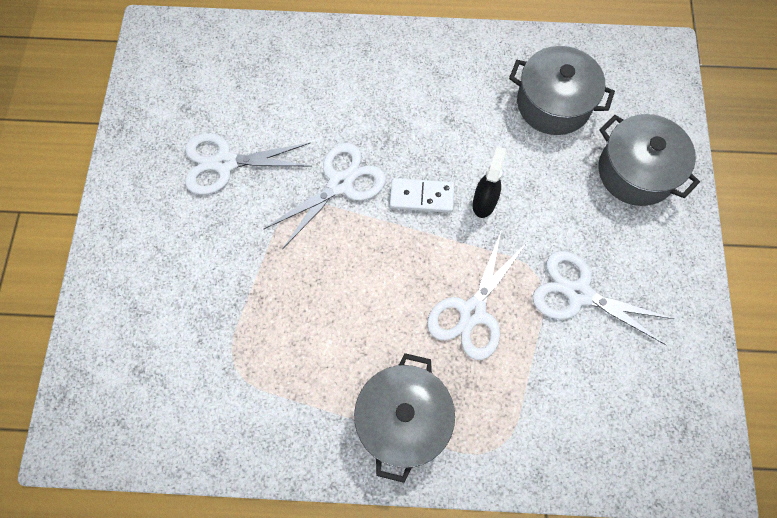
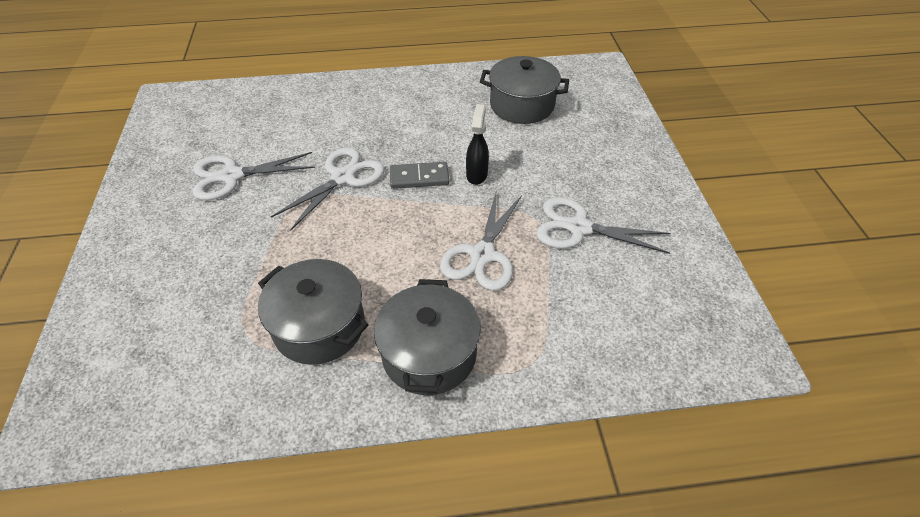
camera: 10 degrees left, 20 degrees down
(422, 197) = (419, 178): white domino -> grey domino
(636, 172) = (603, 139): grey pot -> grey pot (319, 326)

